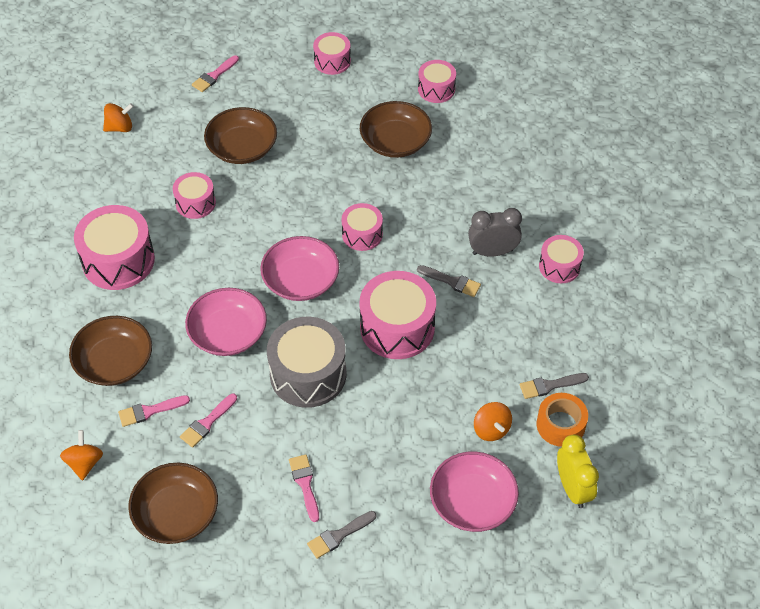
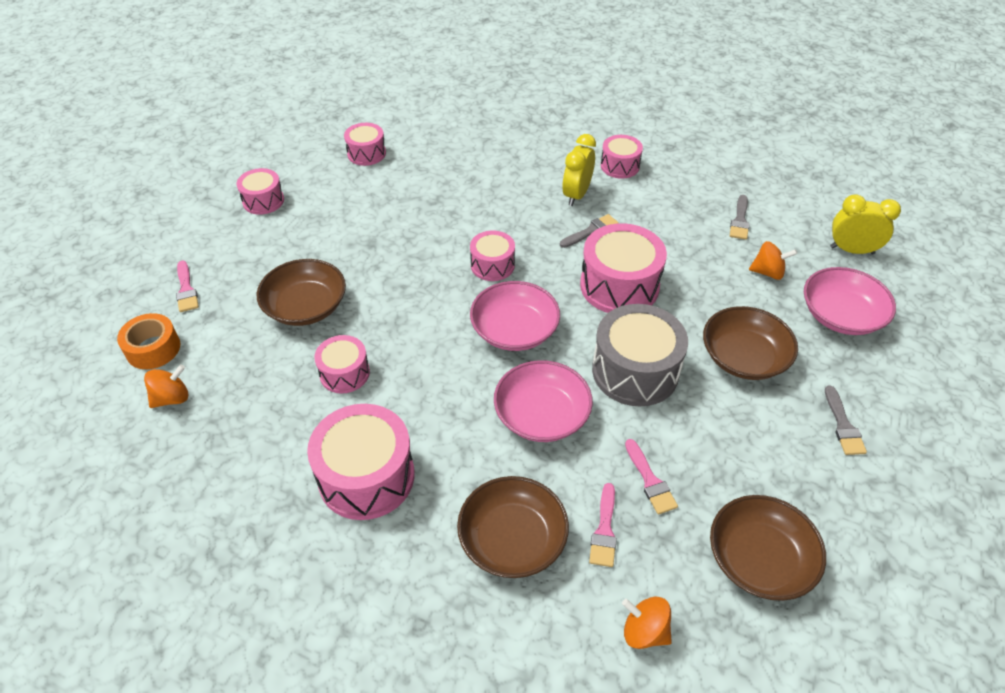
camera: 60 degrees left, 5 degrees down
(120, 127) = (172, 398): orange spinning top -> orange spinning top turned 45 degrees clockwise
(305, 484) = (770, 427): pink brush -> none
(395, 141) = (402, 201): brown bowl -> brown bowl (744, 357)
(492, 252) = (576, 195): grey clock -> yellow clock
(560, 425) = (783, 231): orange tape -> orange tape (153, 349)

